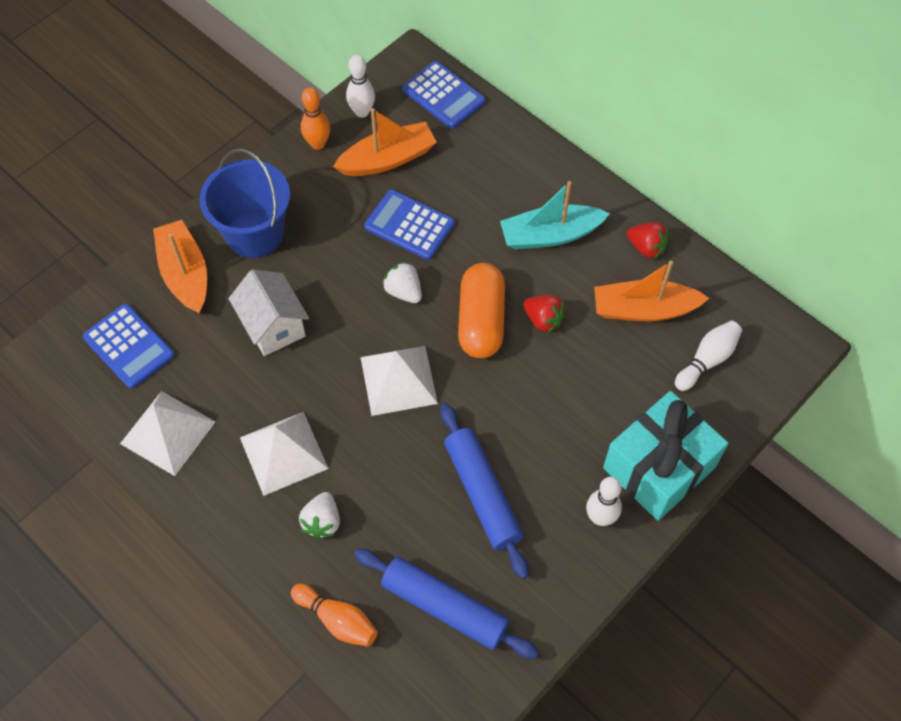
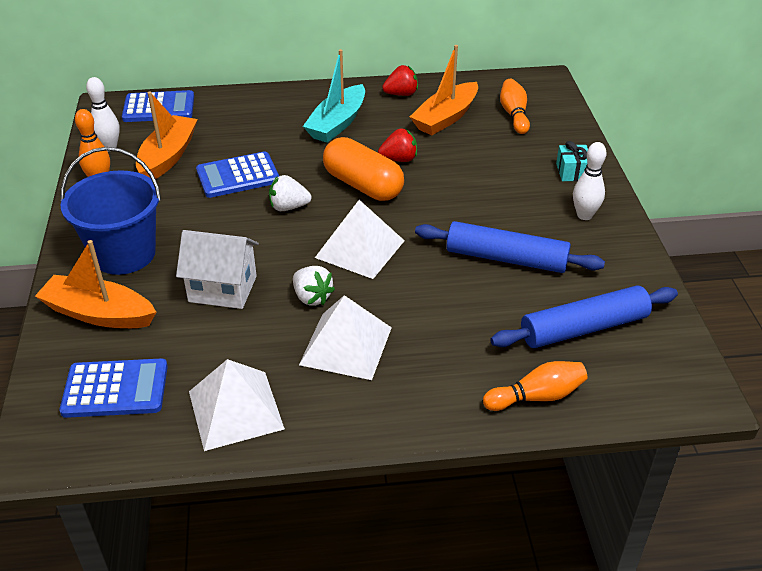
camera: 50 degrees left, 20 degrees down
(322, 521) = (436, 357): white strawberry -> white strawberry (312, 297)
(659, 467) = (572, 172): turquoise gift -> turquoise gift, size x0.42
(707, 360) = (514, 114): white bowling pin -> orange bowling pin

